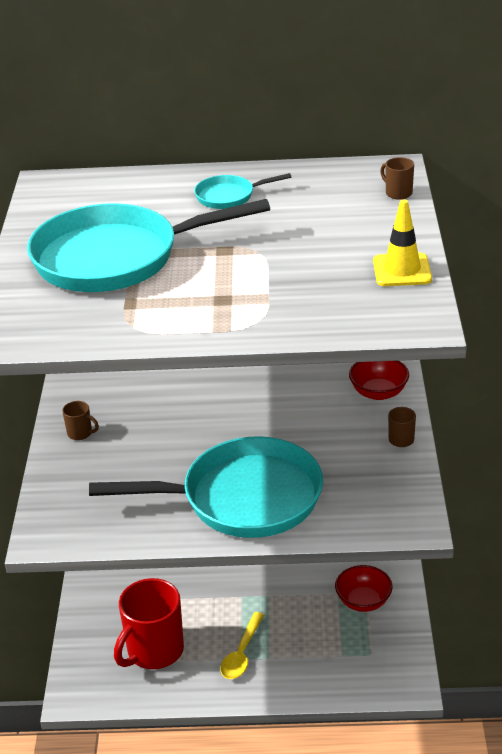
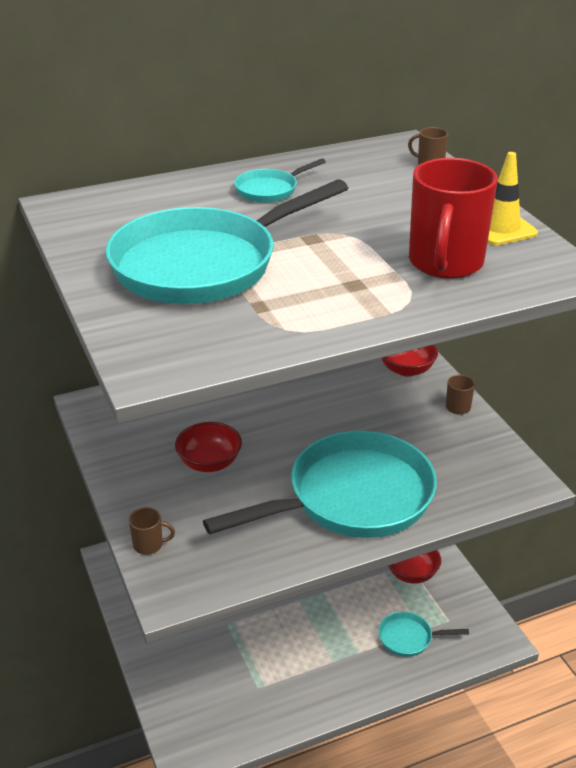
camera: 25 degrees left, 0 degrees up
(80, 433) = (141, 473): brown mug -> brown mug (149, 545)
(142, 438) = (209, 463): none -> red bowl
(154, 651) = (244, 680): red mug -> red mug (445, 263)
(242, 653) = (331, 656): yellow spoon -> none
(324, 658) = (409, 638): none -> turquoise pan

